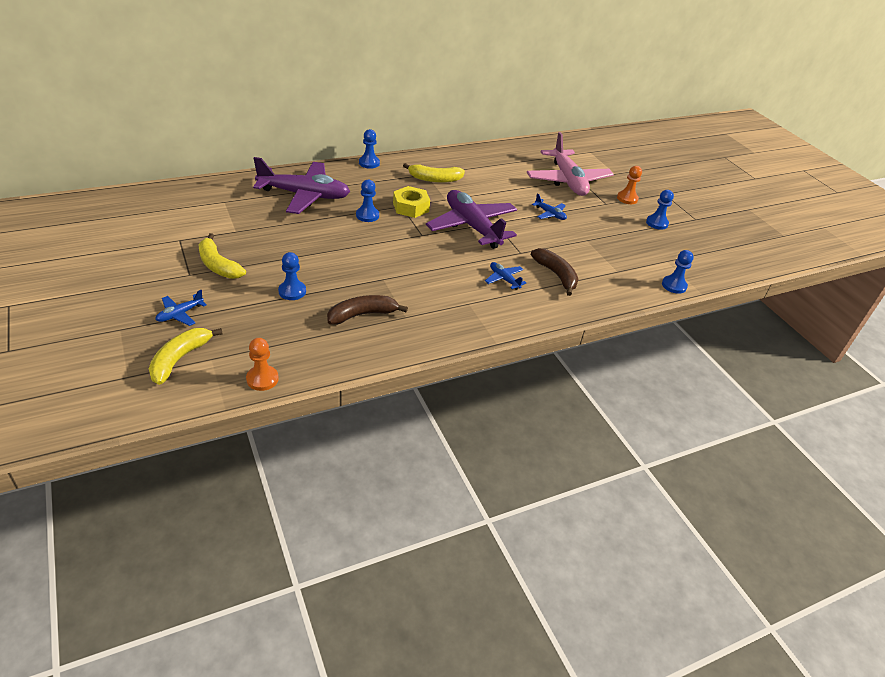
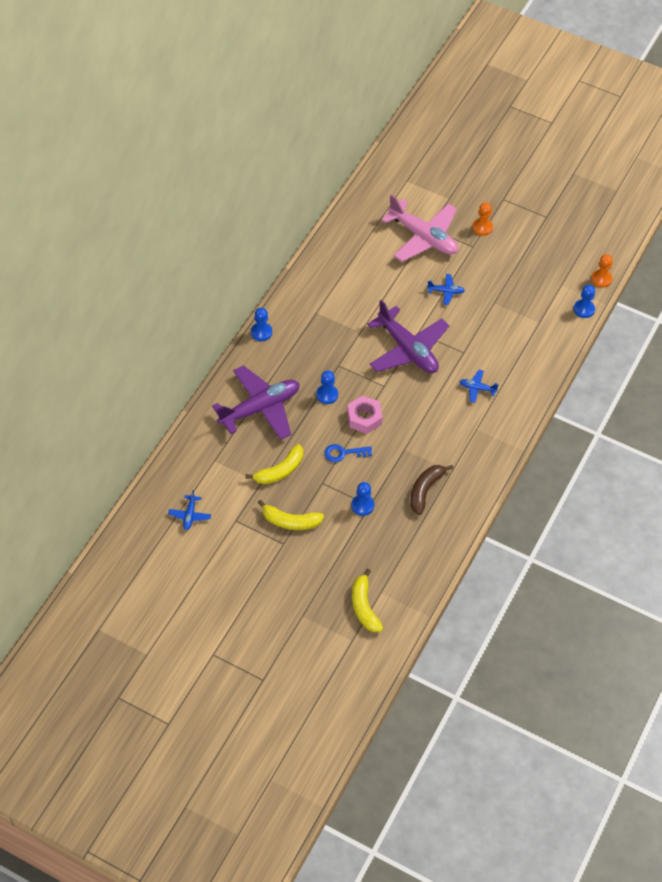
camera: 35 degrees left, 15 degrees up
(180, 314) = (320, 577): blue plane -> blue plane (190, 515)
(262, 379) = (425, 582): orange pawn -> orange pawn (601, 279)
(328, 252) = (343, 453): none -> blue key
(377, 243) = (364, 418): none -> pink nut
(410, 207) = (346, 361): yellow nut -> none
(434, 179) = (329, 314): yellow banana -> yellow banana (280, 471)
(472, 226) = (407, 349): purple plane -> purple plane turned 150 degrees counterclockwise
(556, 275) = (505, 358): brown banana -> none
(657, 223) = (524, 244): blue pawn -> none

